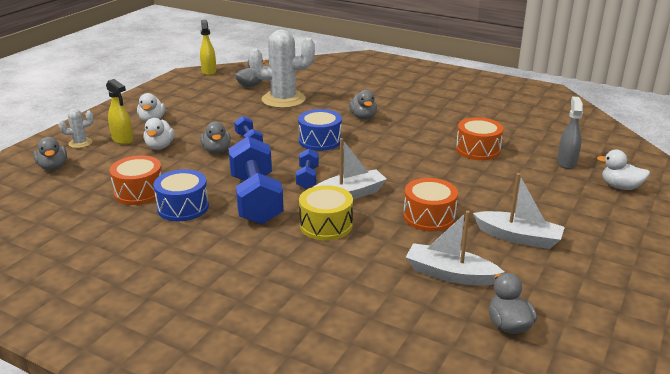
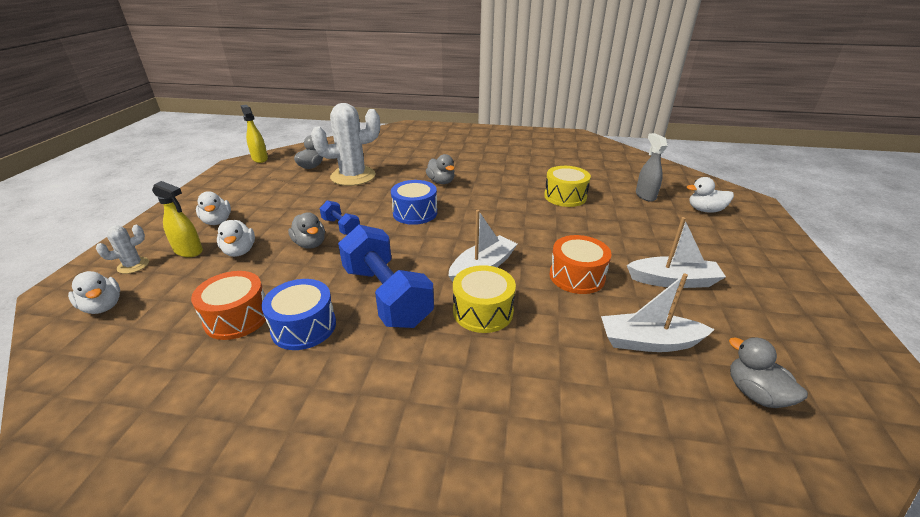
camera: 20 degrees left, 5 degrees up
(53, 167) = (103, 306): grey duck -> white duck
(307, 178) = (428, 257): blue dumbbell -> none
(478, 150) = (565, 196): orange drum -> yellow drum

